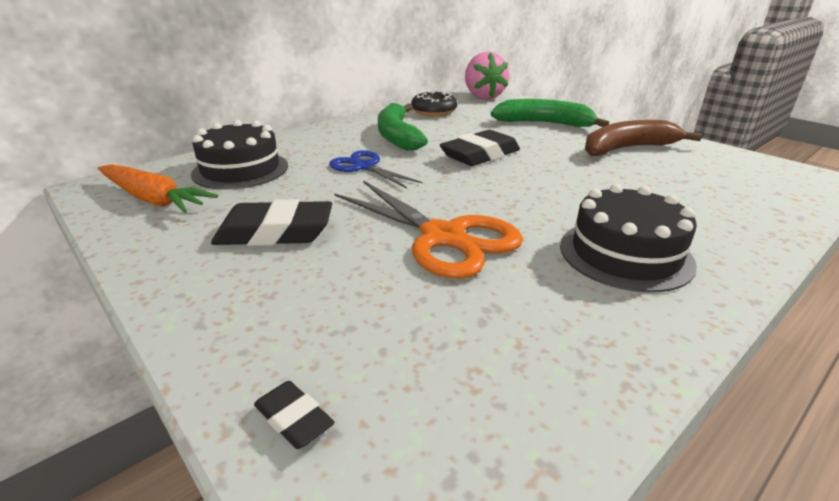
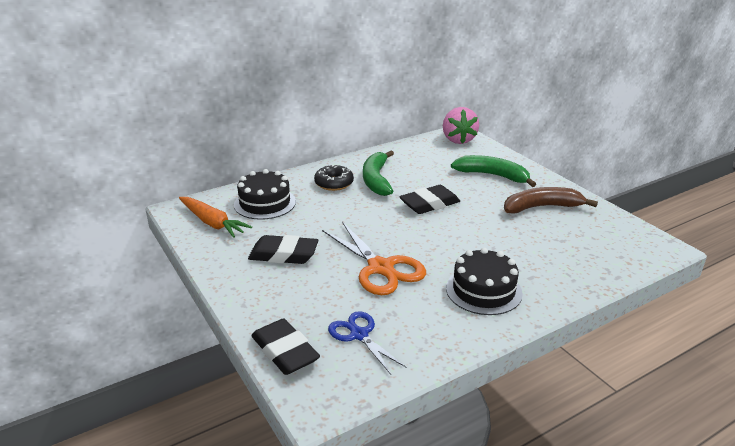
camera: 10 degrees right, 0 degrees up
(294, 419) = (285, 352): black eraser -> black eraser, size x2.07
(364, 167) = (346, 208): blue scissors -> blue scissors (359, 335)
(434, 111) = (412, 155): black donut -> black donut (334, 183)

